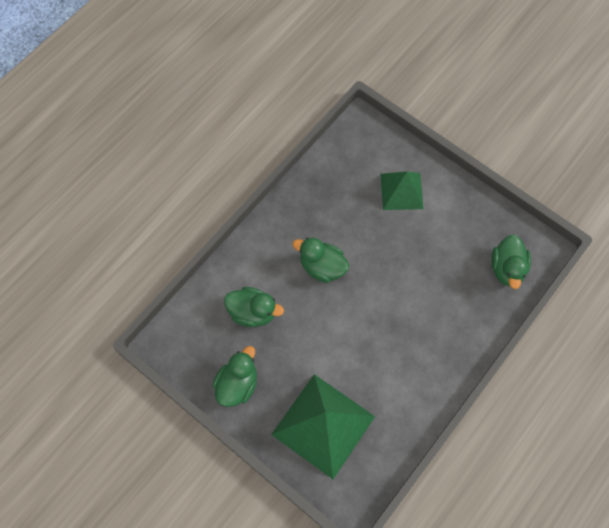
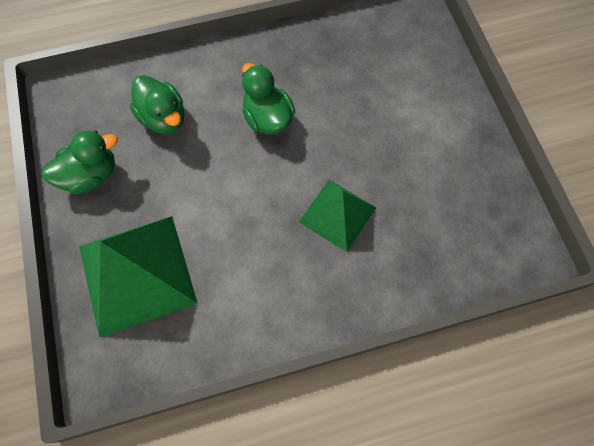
camera: 35 degrees right, 0 degrees up
(401, 191) = (411, 96): green pyramid -> green pyramid (337, 215)
(507, 268) = (472, 246): green duck -> none

